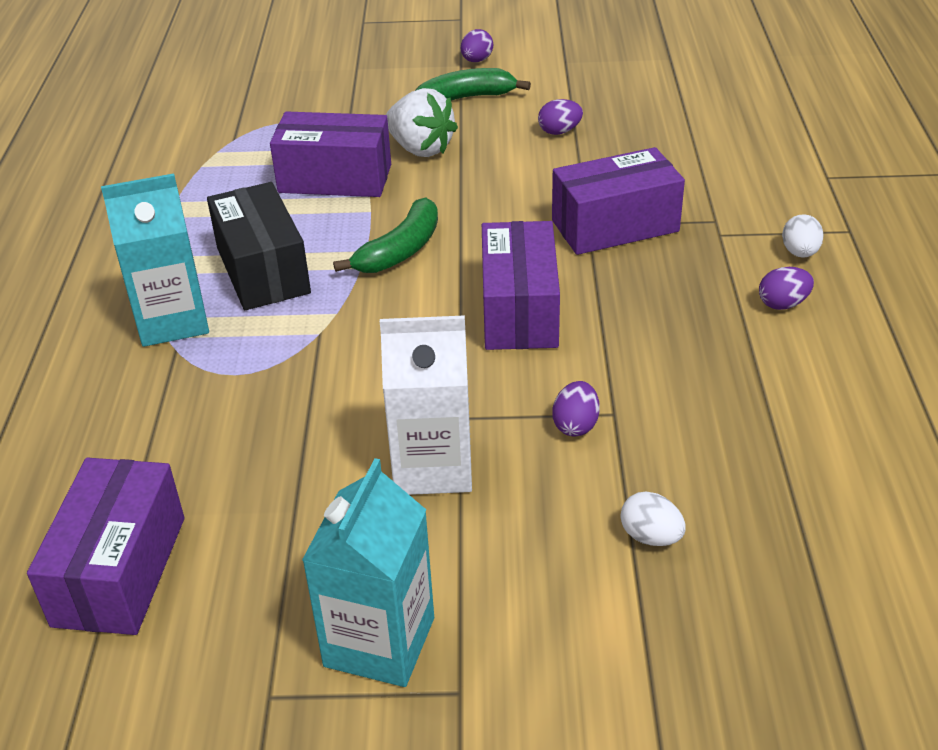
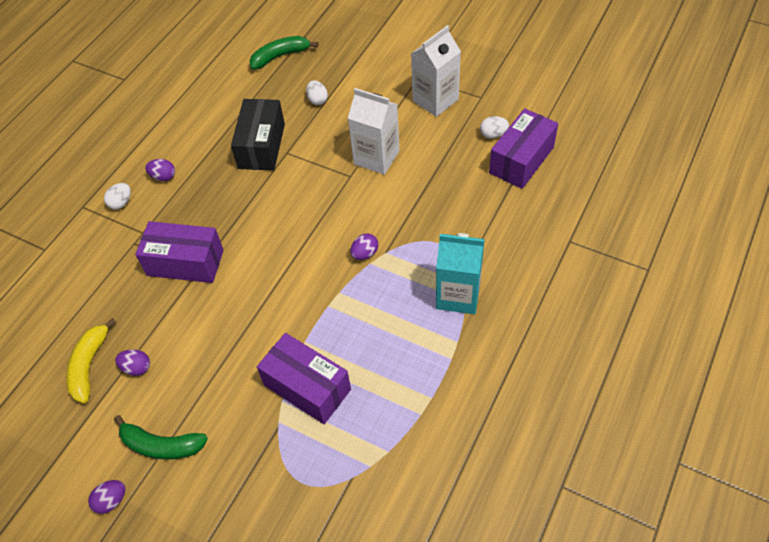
camera: 150 degrees left, 15 degrees up
(202, 606) = (493, 134): none -> white egg
(262, 270) = (393, 315): black box -> black box (262, 146)
(379, 642) = (435, 100): turquoise carton -> white carton
(400, 250) = (309, 296): green banana -> green banana (280, 56)
(420, 149) = (234, 394): white strawberry -> none
(519, 310) = (281, 224): purple box -> none
(575, 425) = (306, 153): purple egg -> purple egg (365, 254)
(617, 117) = (89, 365): none -> yellow banana

